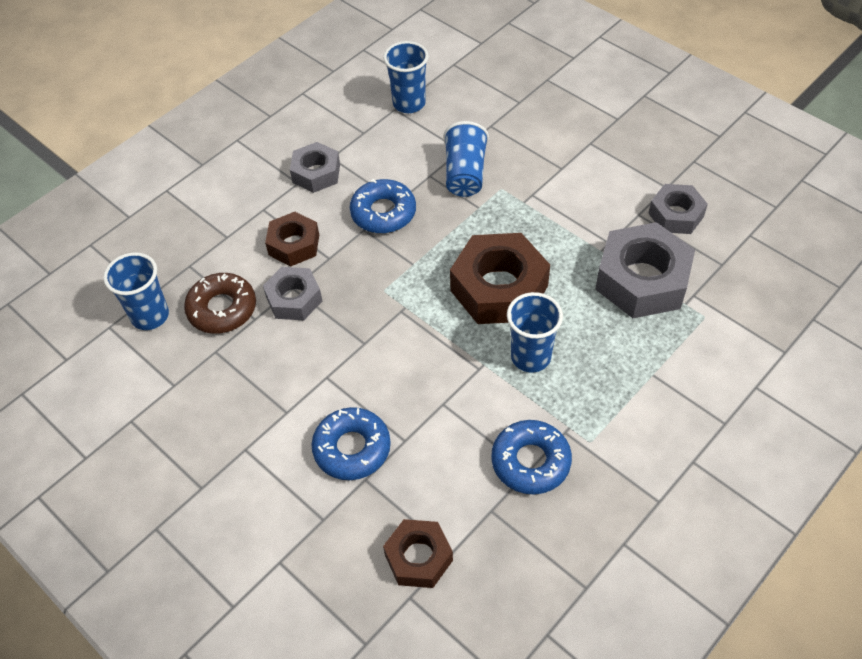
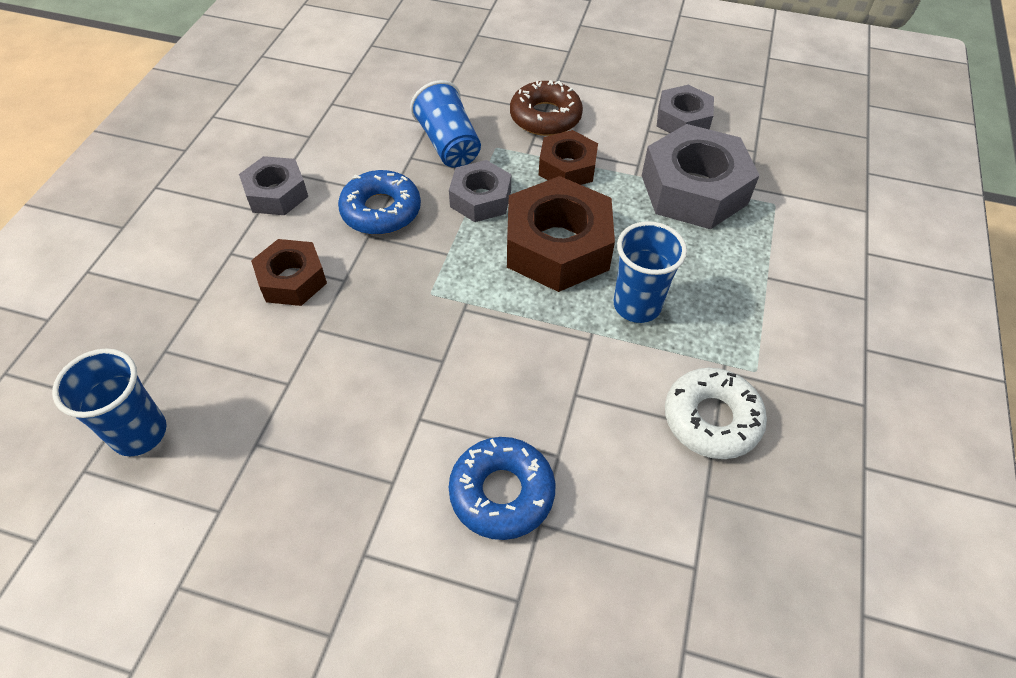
camera: 30 degrees left, 0 degrees up
(222, 309) = (238, 387): brown donut -> brown donut (545, 117)
(294, 299) = (327, 341): grey nut -> grey nut (480, 199)
(409, 103) = (345, 94): blue cup -> none
(418, 557) = (663, 593): brown nut -> brown nut (567, 167)
(530, 461) = (711, 419): blue donut -> white donut

